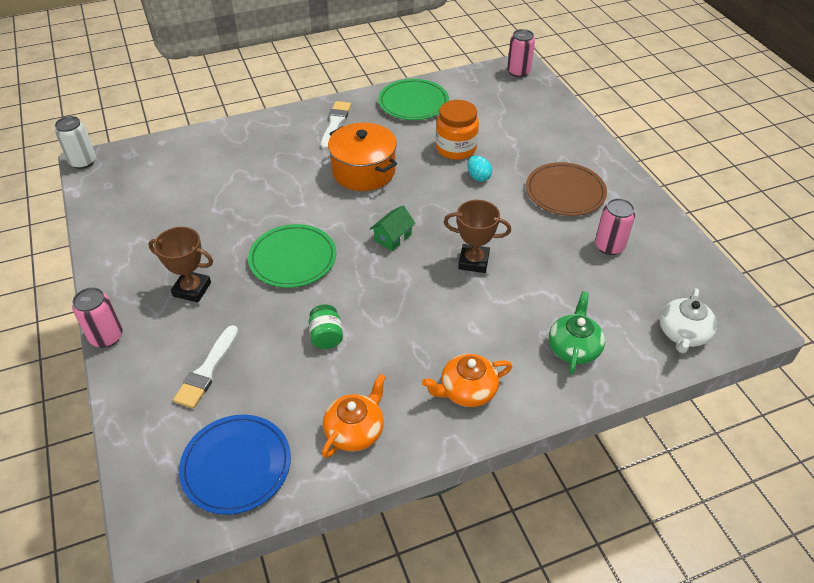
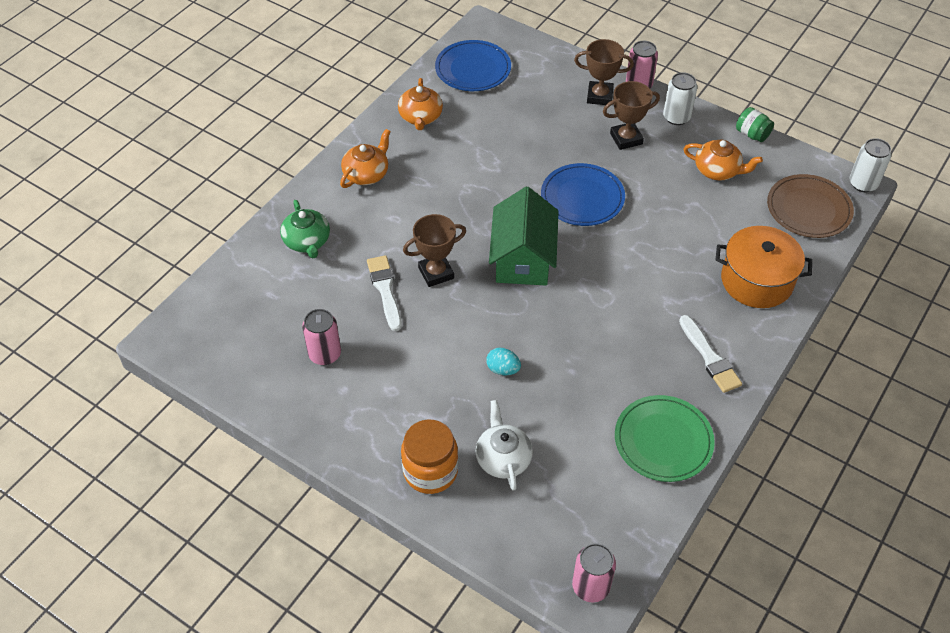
camera: 145 degrees right, 5 degrees up
(124, 284) = (676, 117): none -> white can
(156, 346) = (599, 96): none -> brown trophy
(162, 223) = (717, 170): none -> orange teapot
(207, 370) = (549, 101): white brush -> white brush (385, 290)
(293, 259) = (582, 198): green plate -> blue plate
(326, 336) = (495, 158): green jar -> green jar (752, 134)
(363, 171) = (617, 312): orange pot -> orange pot (756, 281)
(392, 237) = (523, 258): green house -> green house, size x2.07
(456, 148) = (556, 395): orange jar -> orange jar (430, 471)
(565, 192) = (403, 399): brown plate -> brown plate (808, 209)
(683, 334) = (223, 298): white teapot -> white teapot (503, 458)

